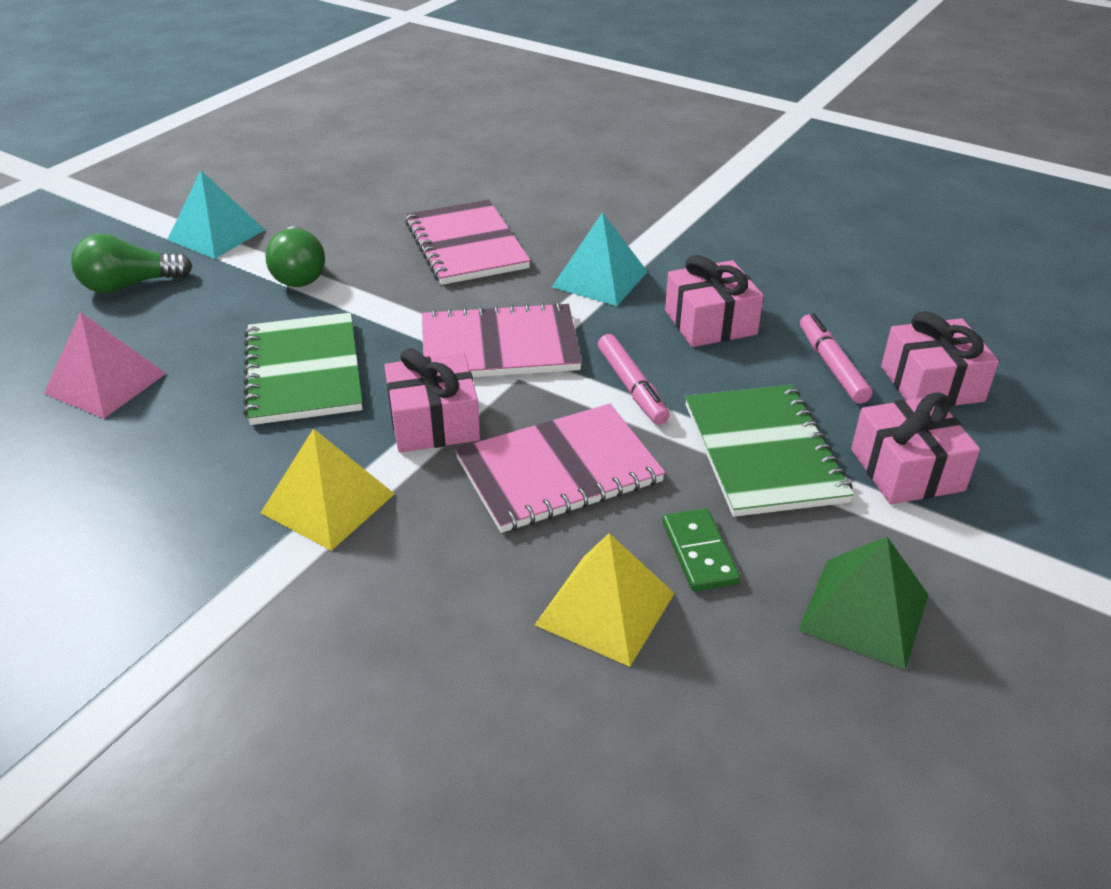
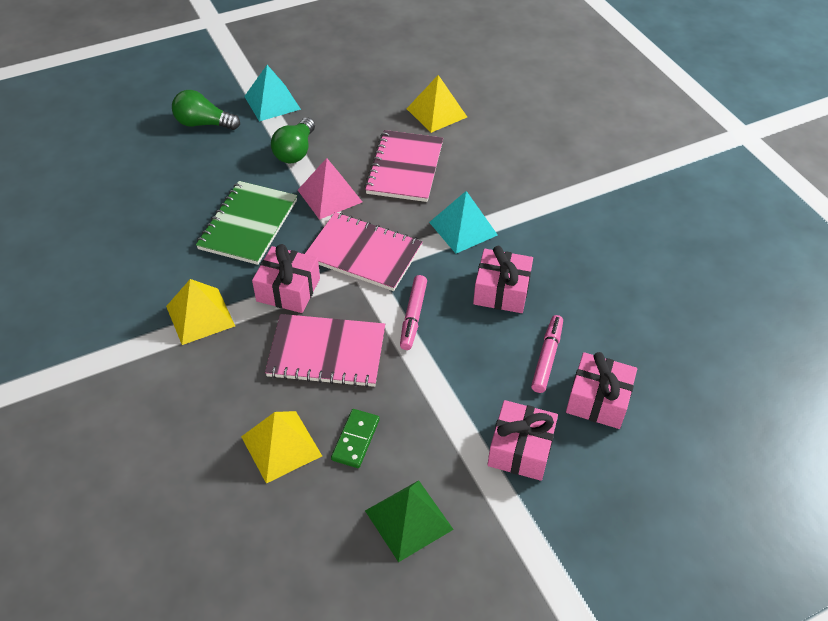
camera: 30 degrees right, 10 degrees up
(105, 383) = (150, 189): pink pyramid -> pink pyramid (330, 196)
(452, 183) = (436, 113): none -> yellow pyramid
(763, 452) = (448, 396): green notebook -> none

